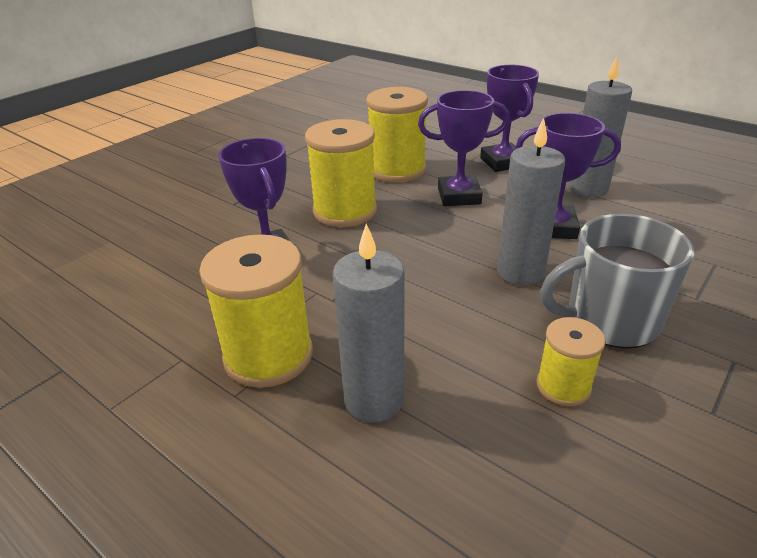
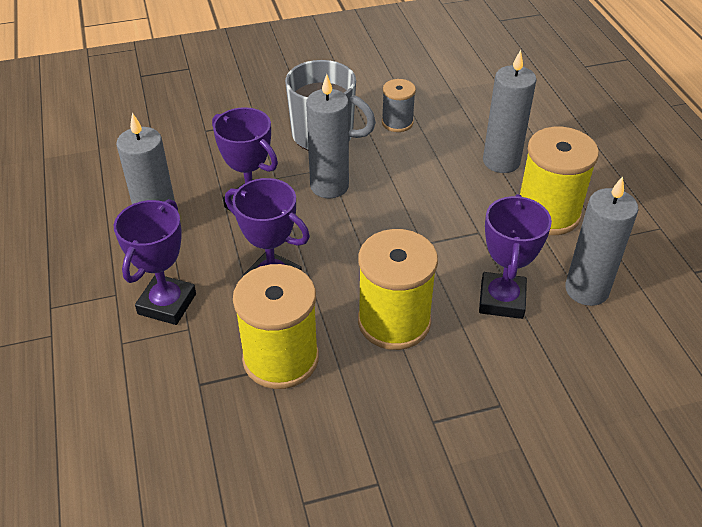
camera: 145 degrees left, 10 degrees up
(190, 296) = (586, 290): none -> grey candle
(563, 386) = (397, 122): yellow spool -> grey spool

